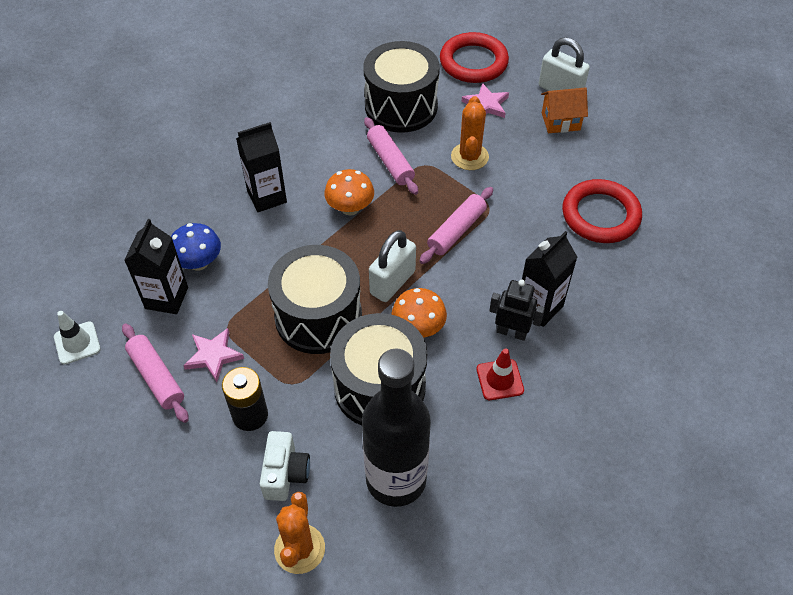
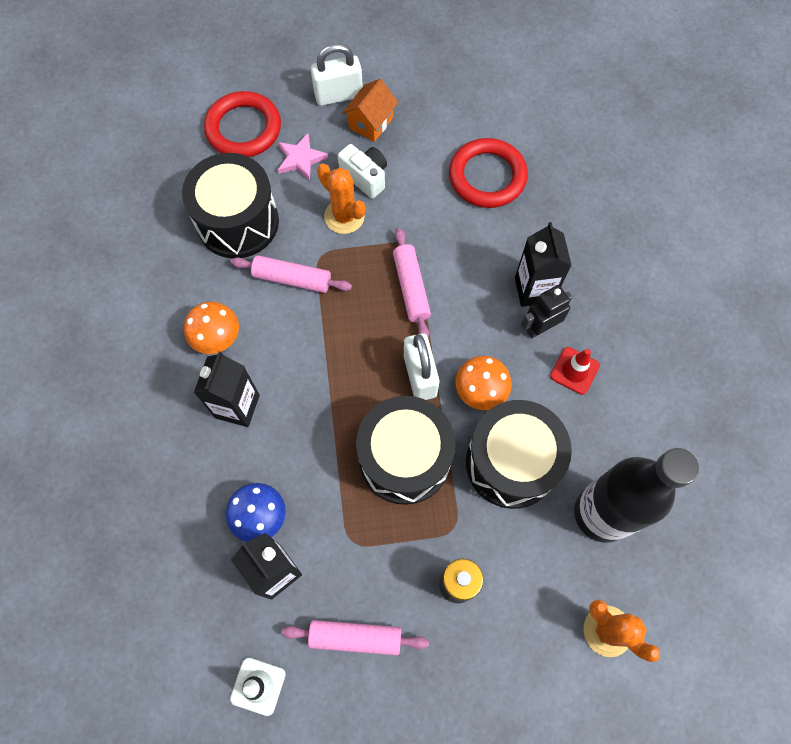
camera: 50 degrees left, 15 degrees up
(213, 356) = (373, 573): pink star -> none
(285, 474) = (533, 594): white camera -> white camera (365, 177)
(350, 208) = (313, 349): orange mushroom -> orange mushroom (217, 338)

